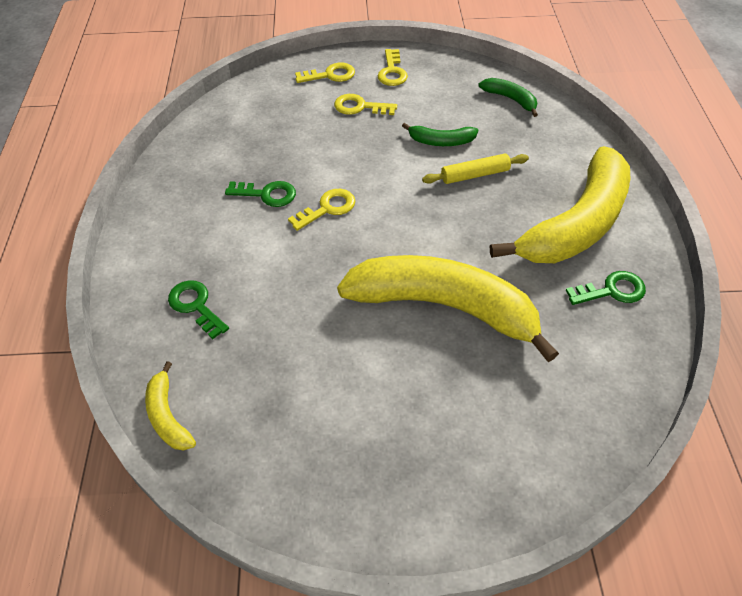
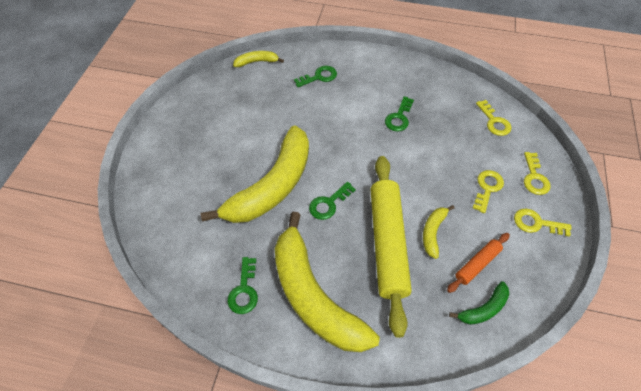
camera: 105 degrees right, 5 degrees up
(328, 208) = (377, 146): yellow key -> yellow key (494, 121)
(441, 141) = (433, 232): green banana -> yellow banana
(445, 238) = (328, 203): none -> green key
(463, 107) = (477, 264): none -> orange rolling pin
(475, 175) = (387, 243): yellow rolling pin -> yellow rolling pin, size x2.12

